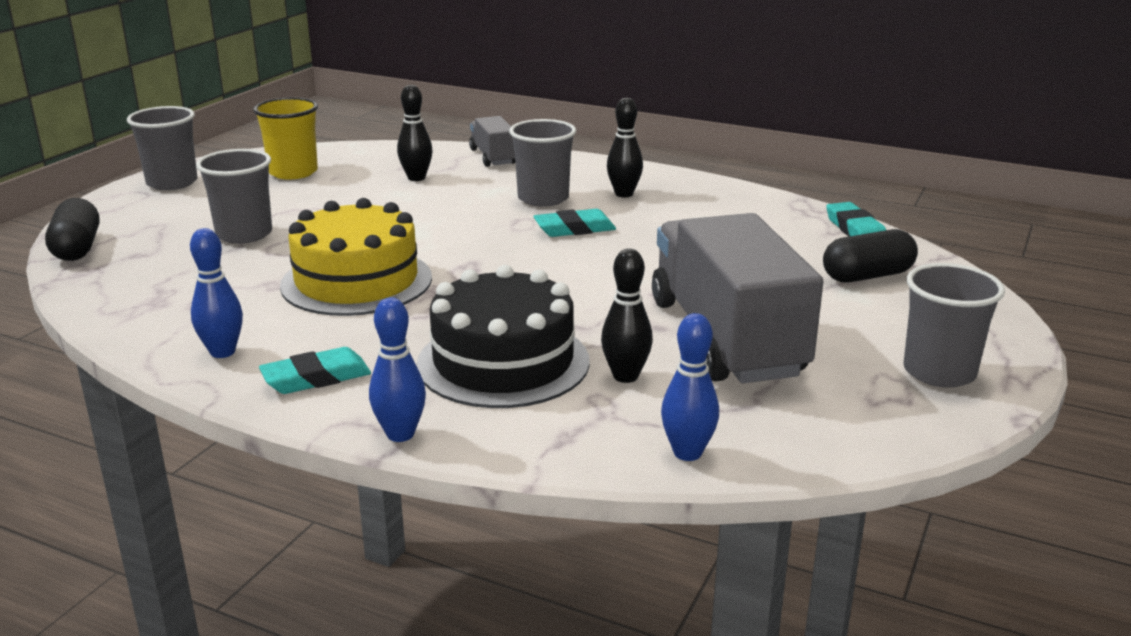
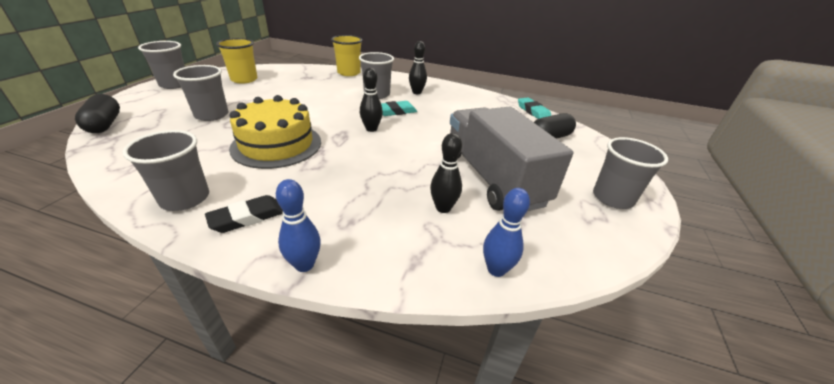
camera: 10 degrees left, 10 degrees up
(222, 352) = (185, 198): blue bowling pin -> grey cup
(316, 378) = (247, 217): turquoise eraser -> black eraser
(416, 178) = (310, 83): black bowling pin -> black bowling pin (371, 129)
(493, 157) = (349, 73): grey truck -> yellow cup
(503, 362) = (368, 200): black cake -> none

